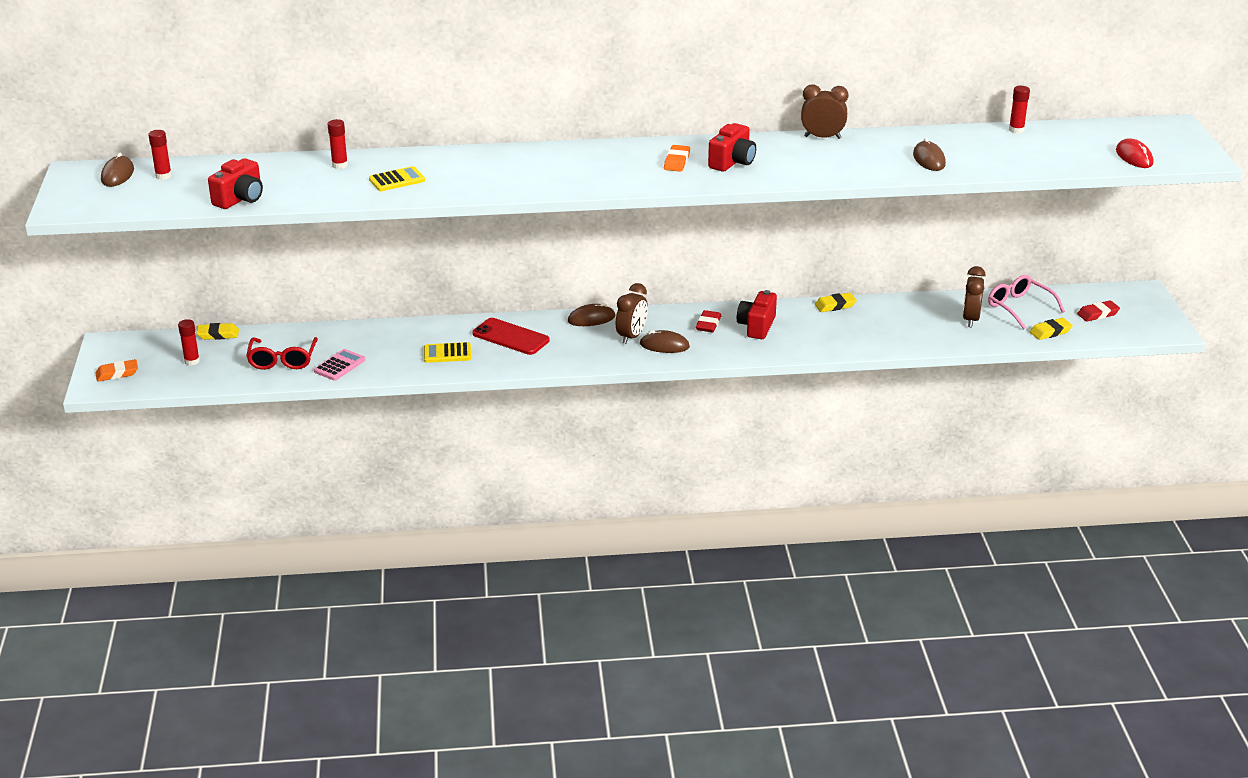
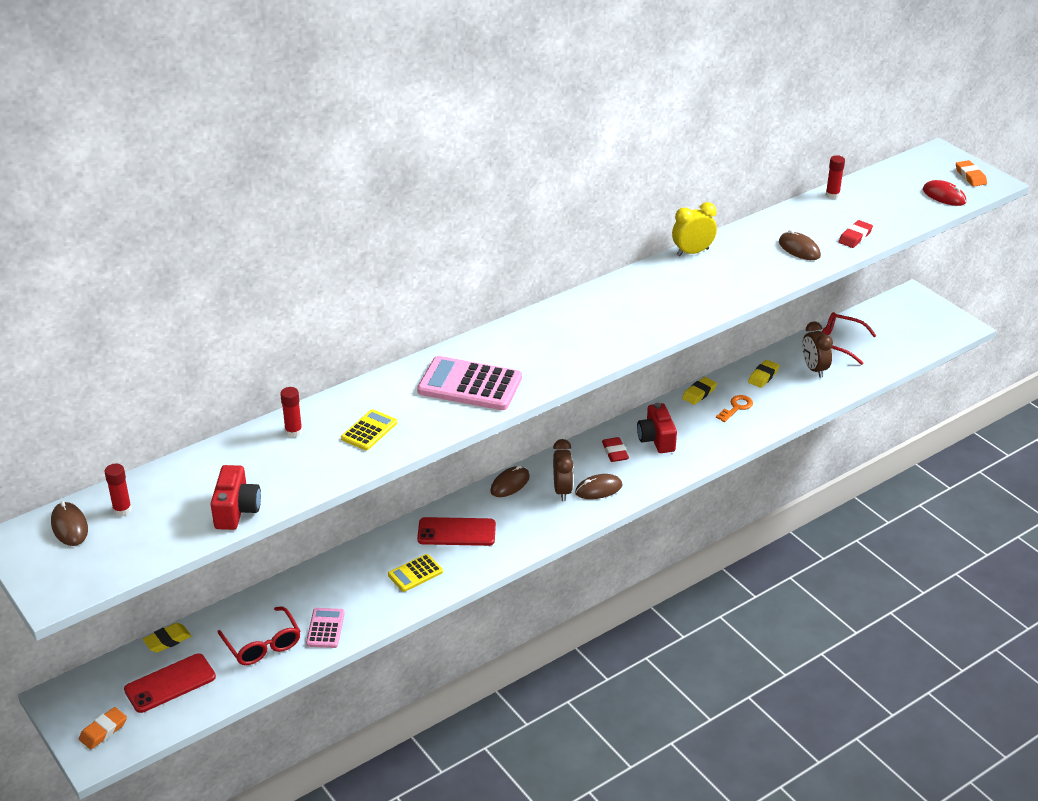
camera: 30 degrees left, 5 degrees up
(192, 361) = (170, 683): red glue stick -> red phone
(512, 173) = (470, 385): none -> pink calculator
(677, 161) = (600, 320): orange eraser -> orange eraser (970, 176)
(732, 162) = (647, 305): red camera -> none
(822, 137) = (692, 252): brown clock -> yellow clock
(859, 326) = (736, 407): none -> orange key
(1019, 307) = (838, 343): pink glasses -> red glasses
(1050, 332) = (882, 360): yellow eraser -> yellow eraser (763, 376)
(1097, 314) = (900, 329): red eraser -> red eraser (855, 237)

